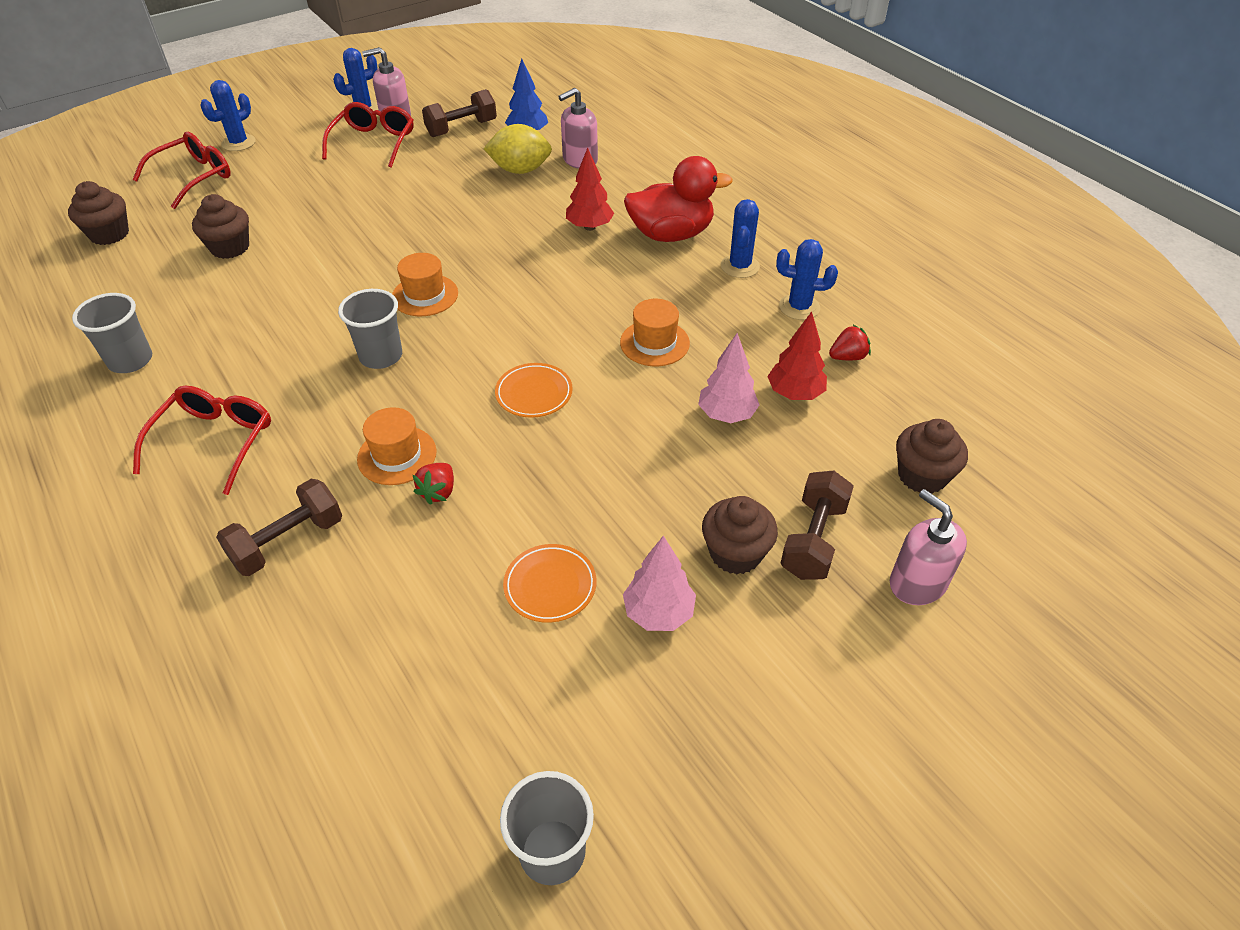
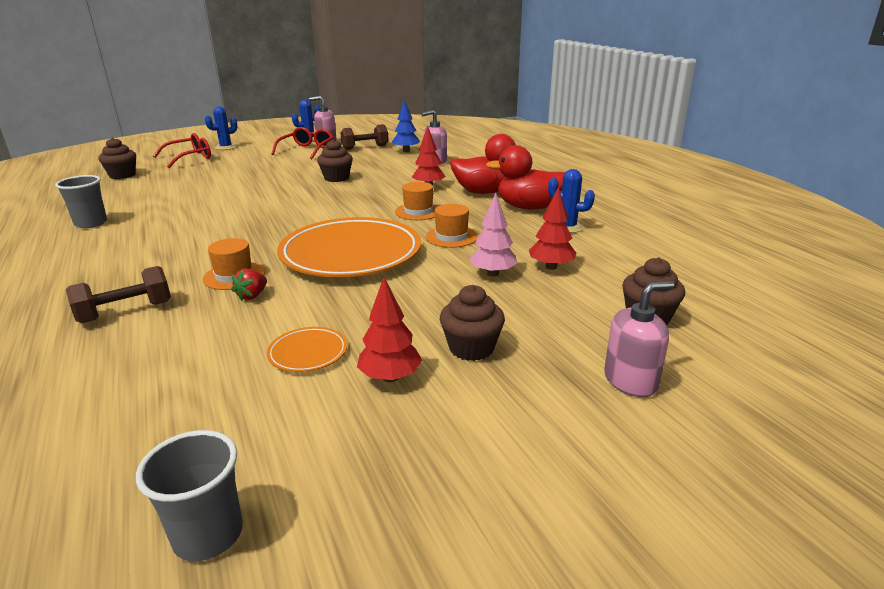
camera: 10 degrees right, 20 degrees down
(215, 441) = (114, 260): red glasses -> none
(230, 247) = (190, 183): brown cupcake -> brown cupcake (336, 178)
(381, 356) = (254, 231): grey cup -> none
(425, 295) = (301, 208): orange hat -> orange hat (418, 211)
(520, 170) = (394, 163): yellow lemon -> none
(534, 393) = (351, 254): orange plate -> orange plate, size x2.42
(658, 613) = (390, 377): pink tree -> red tree
(740, 266) = (528, 207): blue cactus -> red duck
(813, 539) = (542, 346): brown dumbbell -> none
(847, 357) = (599, 252): red strawberry -> none
(917, 583) = (631, 381): pink soap dispenser -> pink soap dispenser turned 90 degrees clockwise

